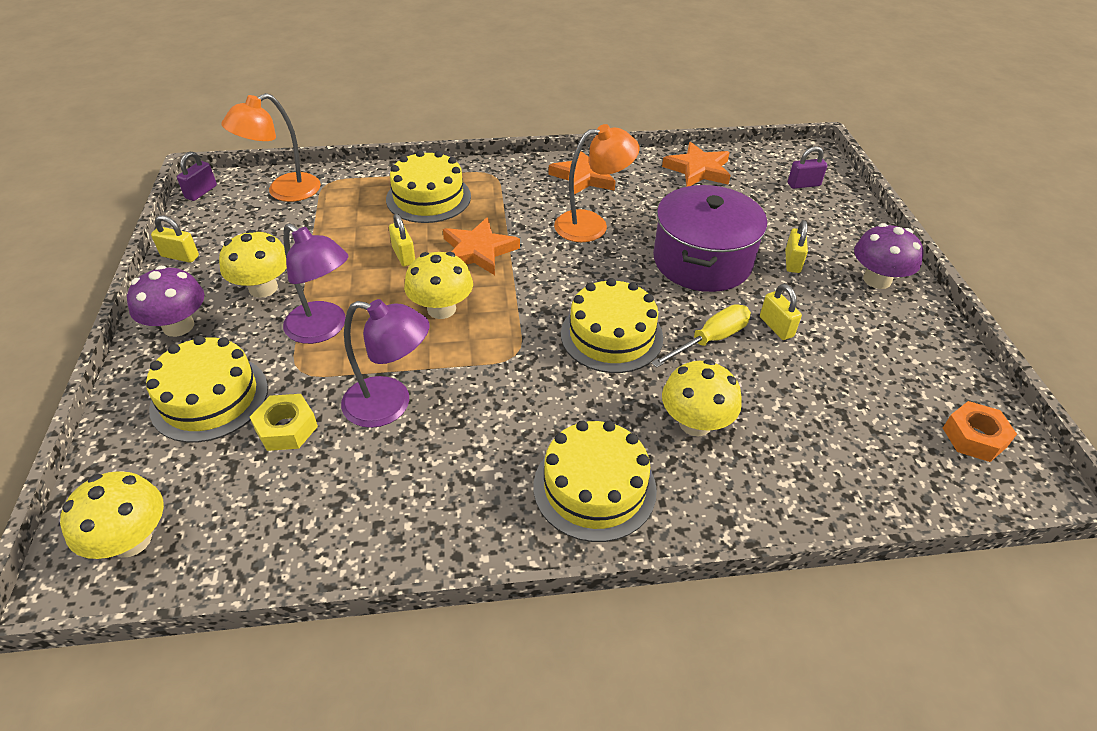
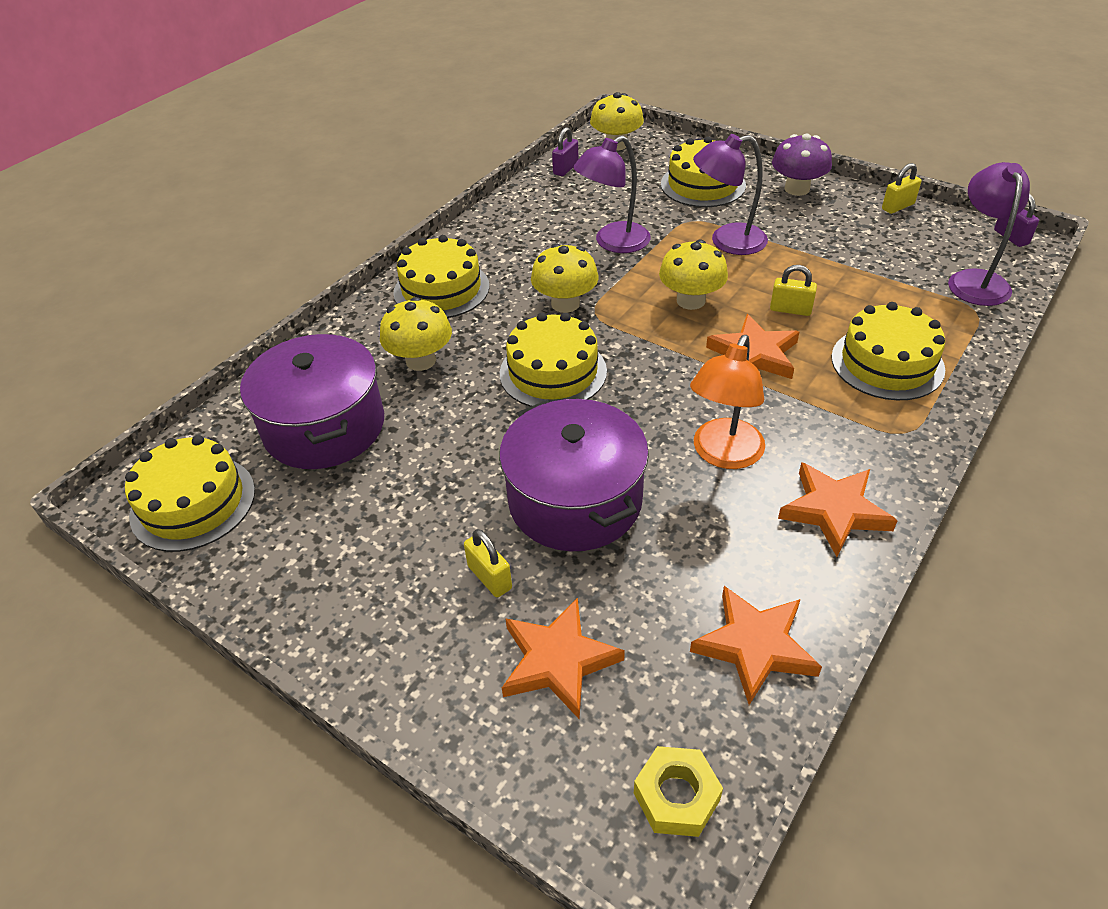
camera: 135 degrees right, 0 degrees up
(263, 288) = (811, 230): yellow mushroom -> yellow mushroom (565, 304)
(284, 192) = (975, 280): orange lamp -> purple lamp
(286, 428) = (640, 202): yellow nut -> yellow nut (676, 796)
(710, 340) = (476, 426): yellow screwdriver -> none
(776, 327) = (434, 481): yellow padlock -> none
(792, 216) = (558, 661): none -> orange star
(803, 184) = (606, 751): purple padlock -> purple padlock (565, 169)
(826, 424) = (324, 427): none -> purple pot
(877, 280) = (379, 630): purple mushroom -> none
(974, 437) = (193, 503): orange nut -> yellow cake

